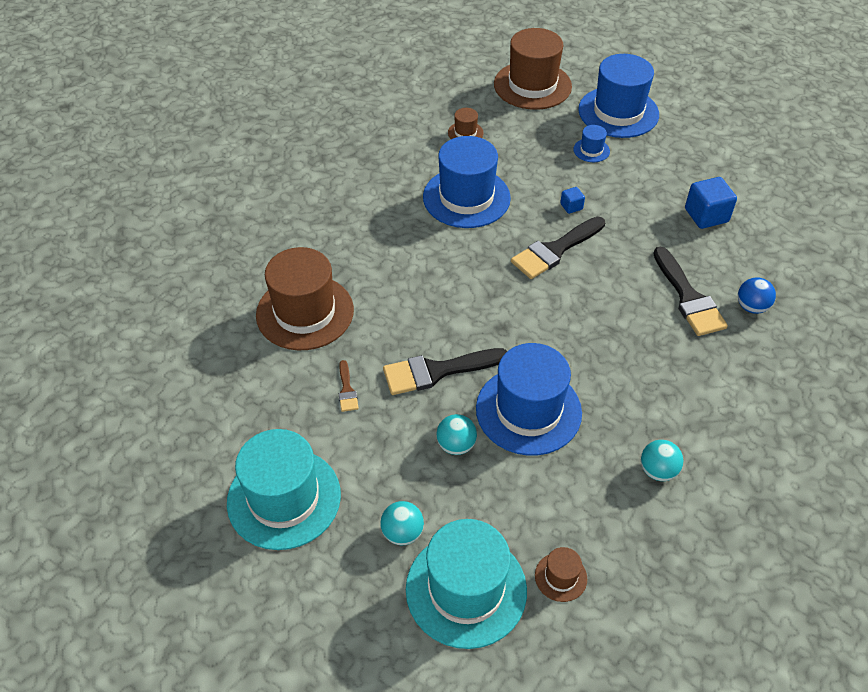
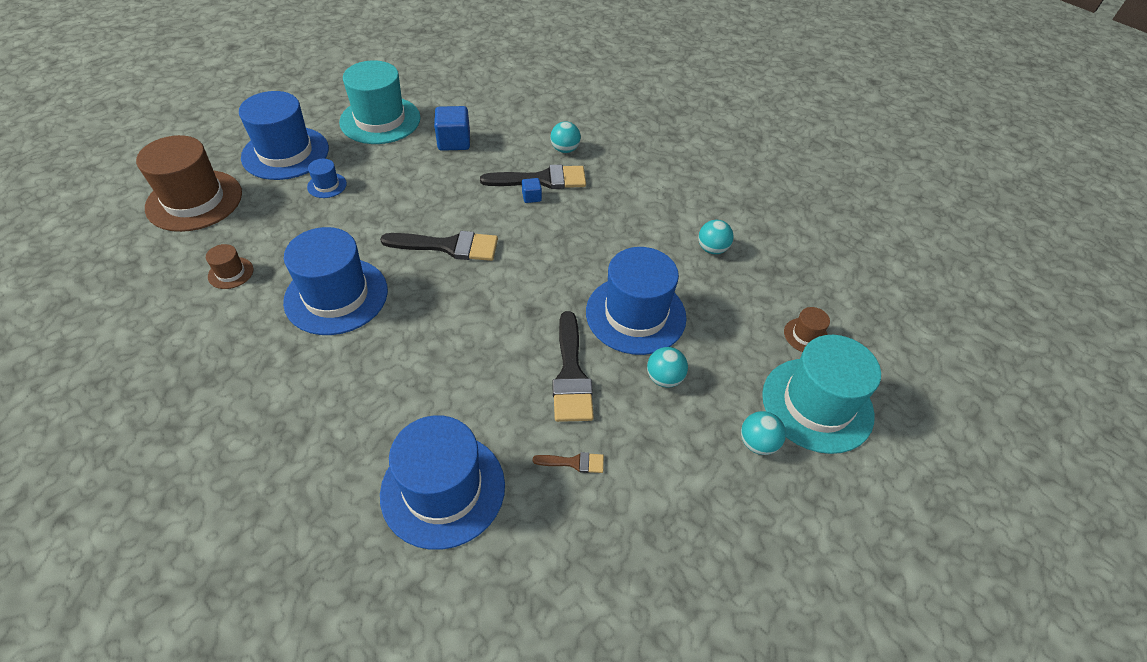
camera: 80 degrees left, 0 degrees up
(284, 498) = (706, 551): turquoise hat -> turquoise hat (380, 120)
(305, 312) = (443, 489): brown hat -> blue hat
(555, 250) = (448, 246): black brush -> black brush turned 60 degrees counterclockwise
(571, 206) = (396, 220): blue cube -> blue cube (531, 197)
(751, 307) = (565, 150): blue ball -> turquoise ball

